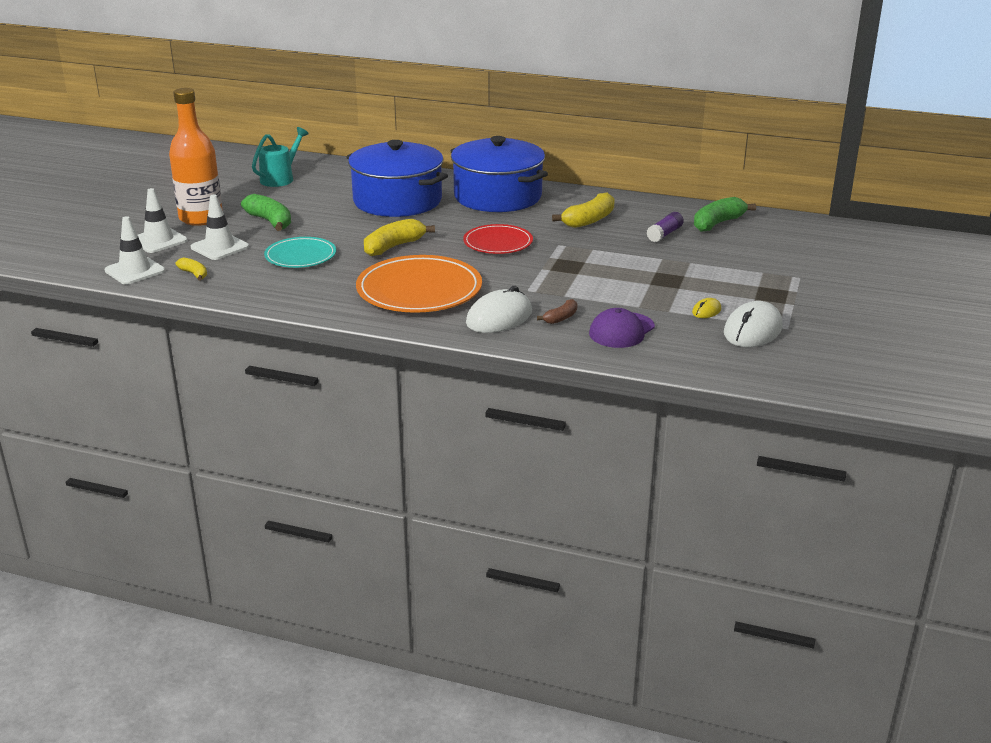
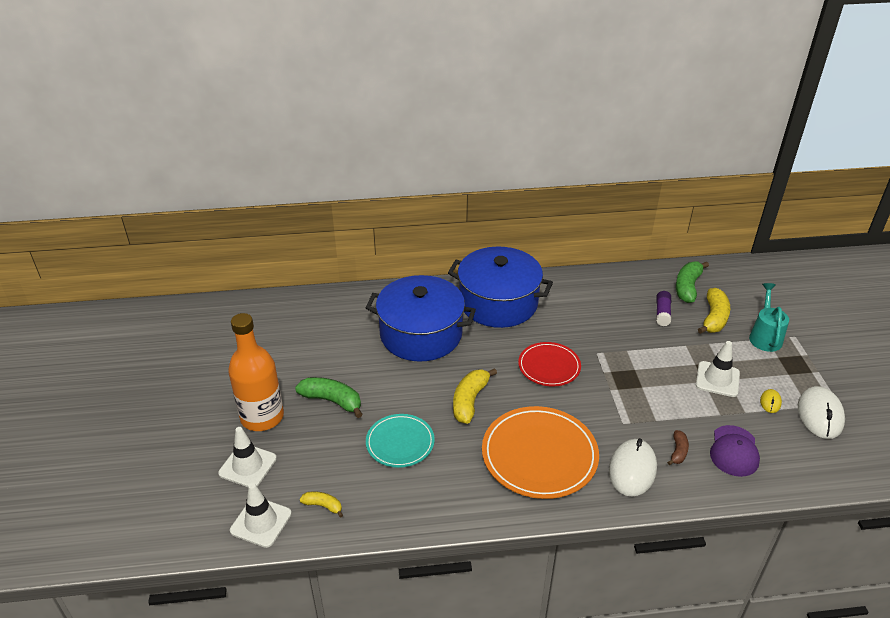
camera: 25 degrees left, 10 degrees up
(220, 247) = (315, 455): white traffic cone -> white traffic cone (717, 379)
(280, 178) = (291, 333): turquoise watering can -> turquoise watering can (765, 336)
(589, 220) = (593, 312): yellow banana -> yellow banana (714, 318)

